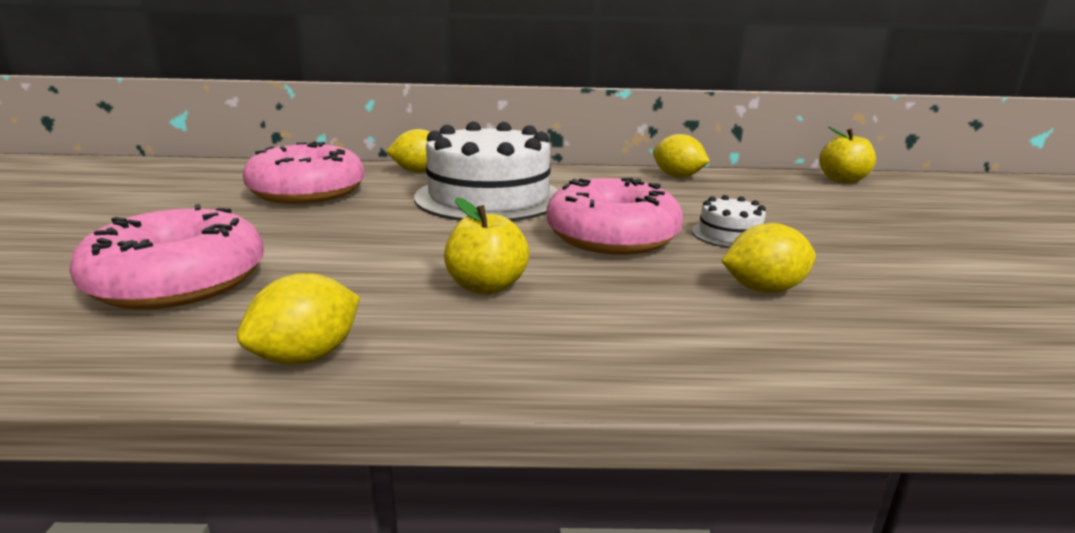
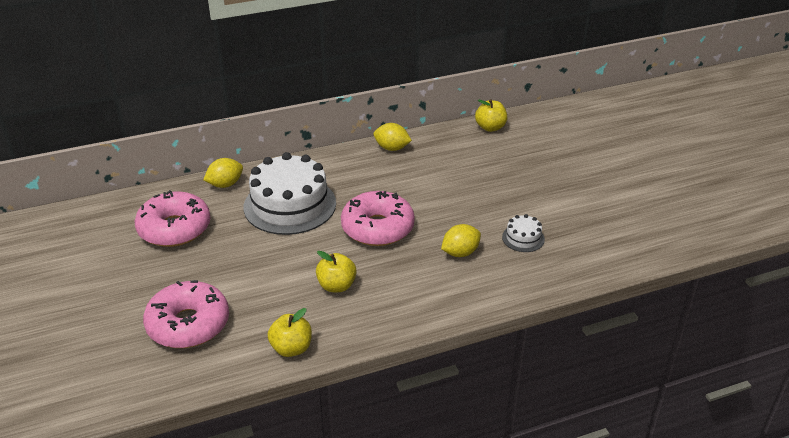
camera: 20 degrees left, 15 degrees up
(307, 356) = (291, 348): yellow lemon -> yellow apple
(729, 234) = (436, 209): white cake -> white cake (523, 238)

